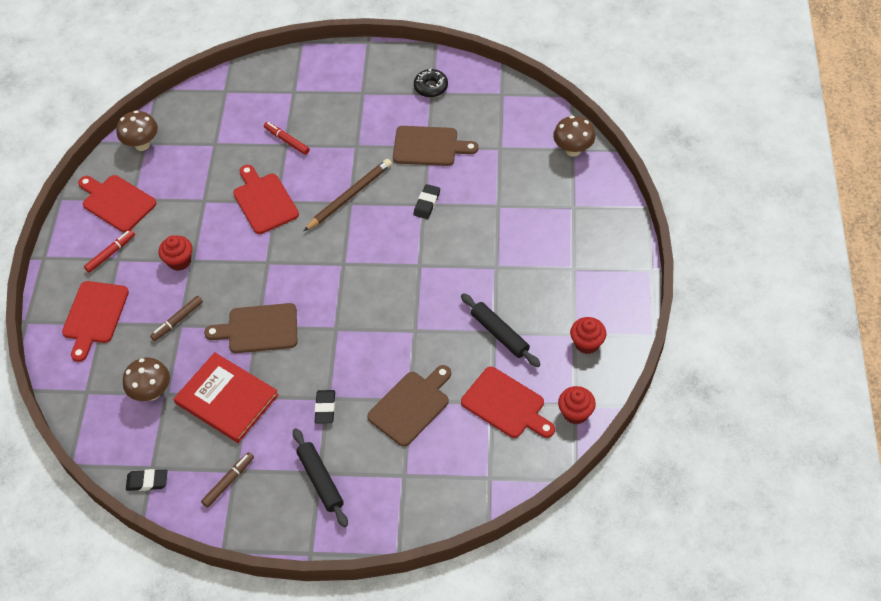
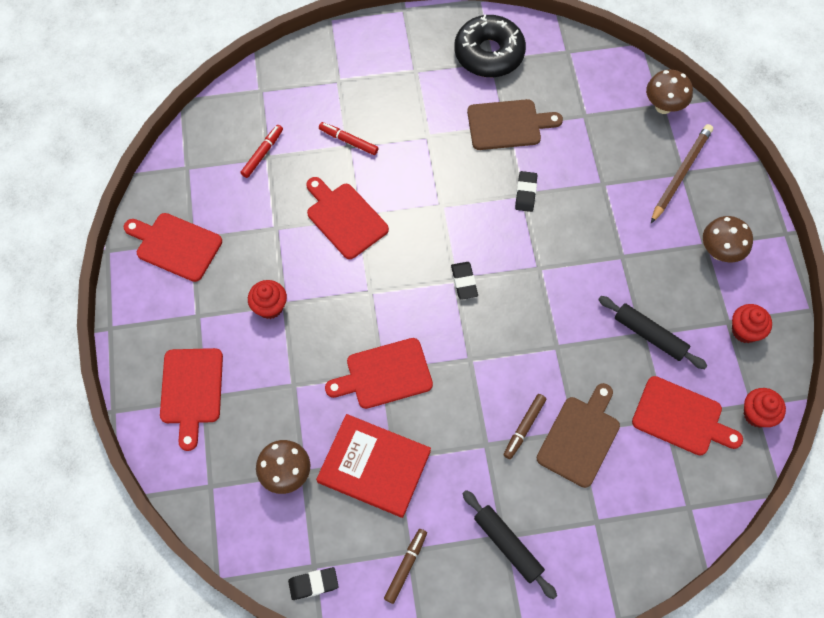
camera: 15 degrees left, 10 degrees up
(111, 253) = (187, 310): red marker -> red marker (262, 153)
(142, 145) = (184, 170): brown mushroom -> brown mushroom (719, 252)
(177, 321) = (289, 380): brown marker -> brown marker (524, 427)
(258, 329) = (384, 374): brown cutting board -> red cutting board
(325, 408) = (487, 457): black eraser -> black eraser (464, 282)
(349, 196) = (438, 198): brown pencil -> brown pencil (680, 174)
(431, 87) = (489, 53): black donut -> black donut, size x1.85

